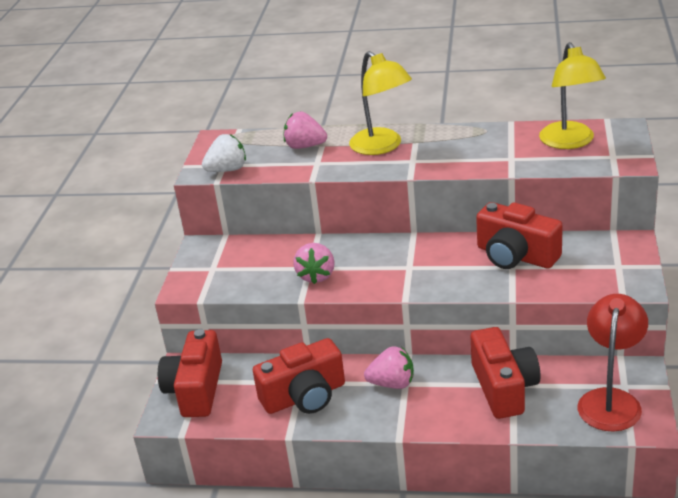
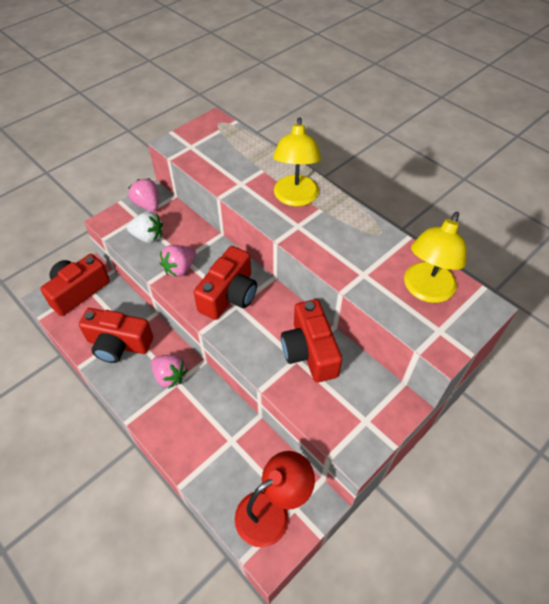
camera: 35 degrees right, 20 degrees up
(227, 170) = (187, 152): white strawberry -> white strawberry (148, 237)
(305, 146) = (252, 163): pink strawberry -> pink strawberry (147, 205)
(504, 388) = (223, 438): red camera -> red camera (229, 295)

